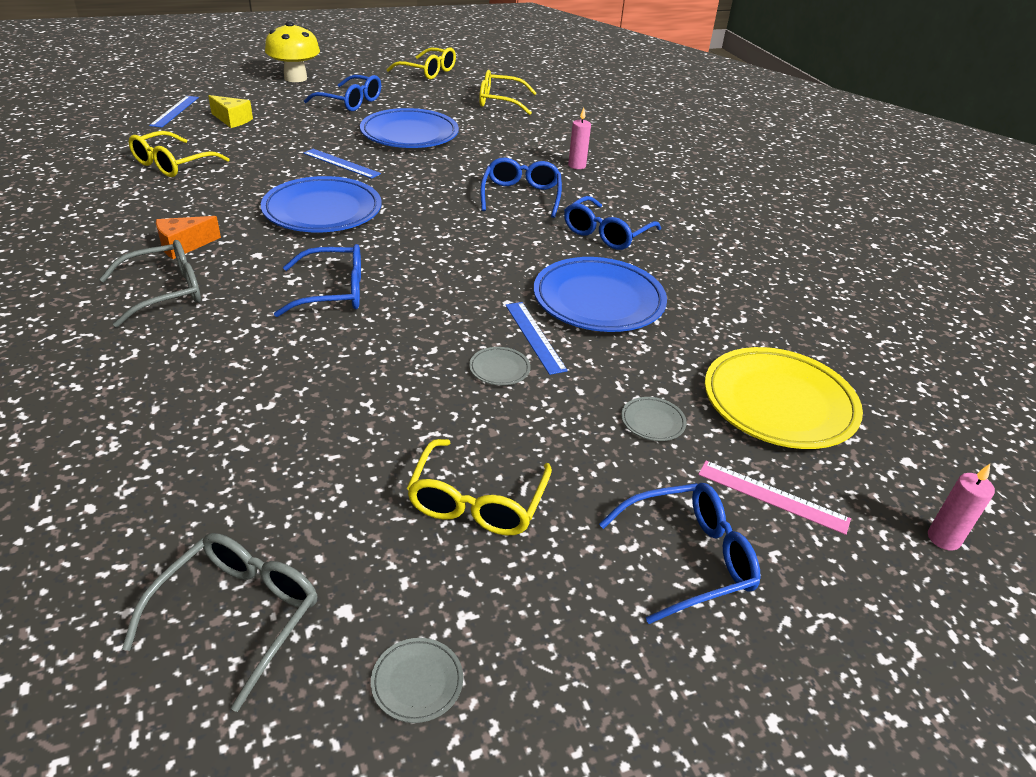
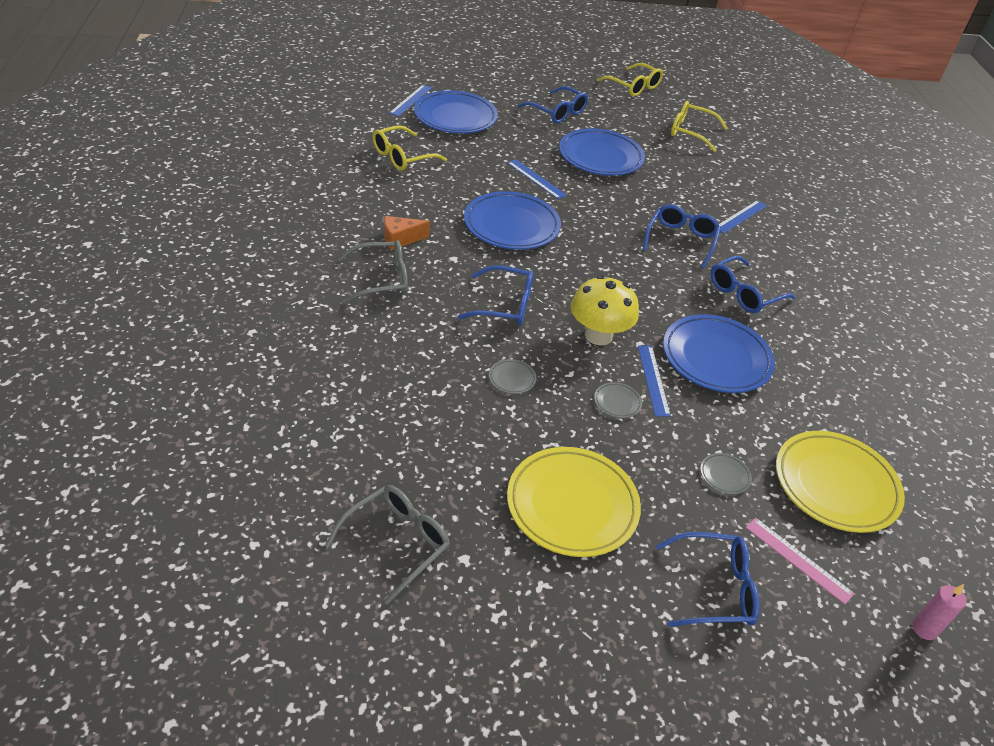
camera: 15 degrees right, 5 degrees up
(232, 120) = (455, 117): yellow cheese -> blue plate
(295, 78) = (515, 77): yellow mushroom -> yellow mushroom (598, 335)
(417, 682) = (501, 619): grey plate -> grey plate (512, 378)
(477, 501) = (572, 505): yellow glasses -> yellow plate
(577, 165) = (740, 216): pink candle -> blue ruler

